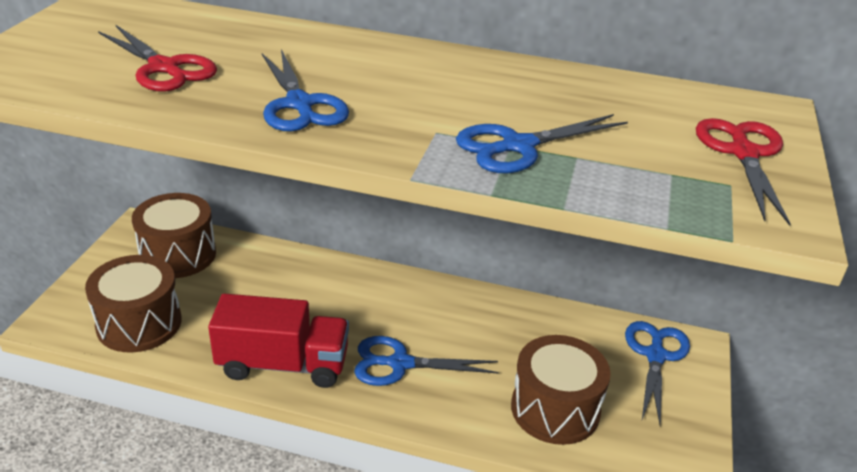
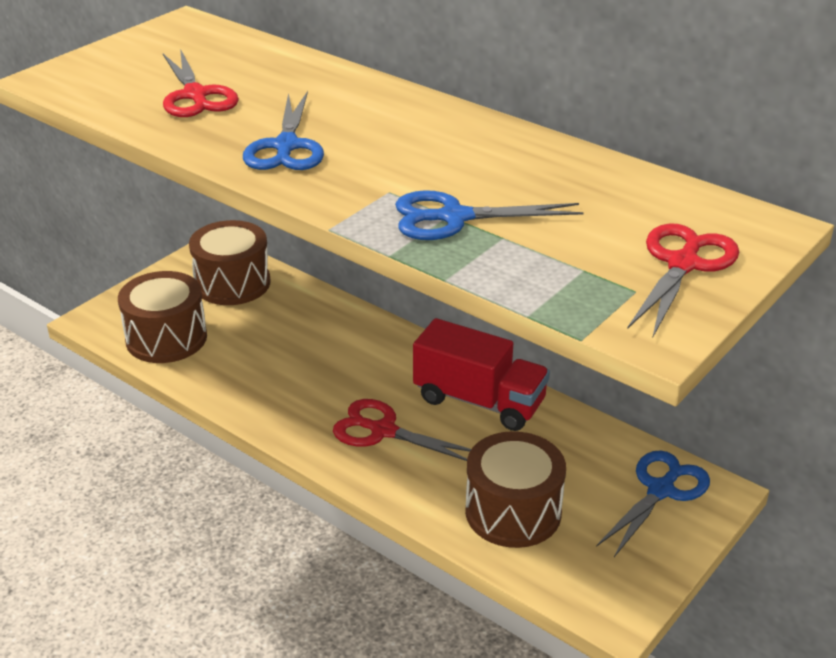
camera: 25 degrees right, 0 degrees up
(283, 364) = (273, 404): red truck -> red truck (479, 401)
(400, 363) = (383, 431): blue scissors -> red scissors

